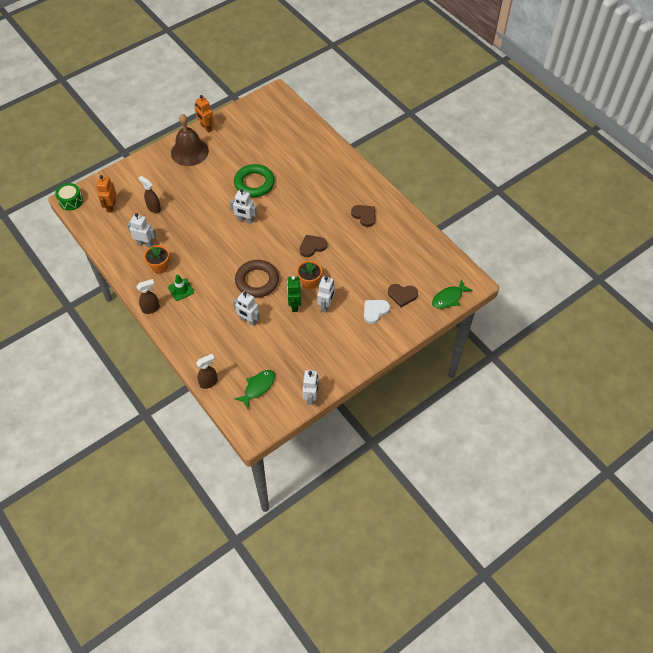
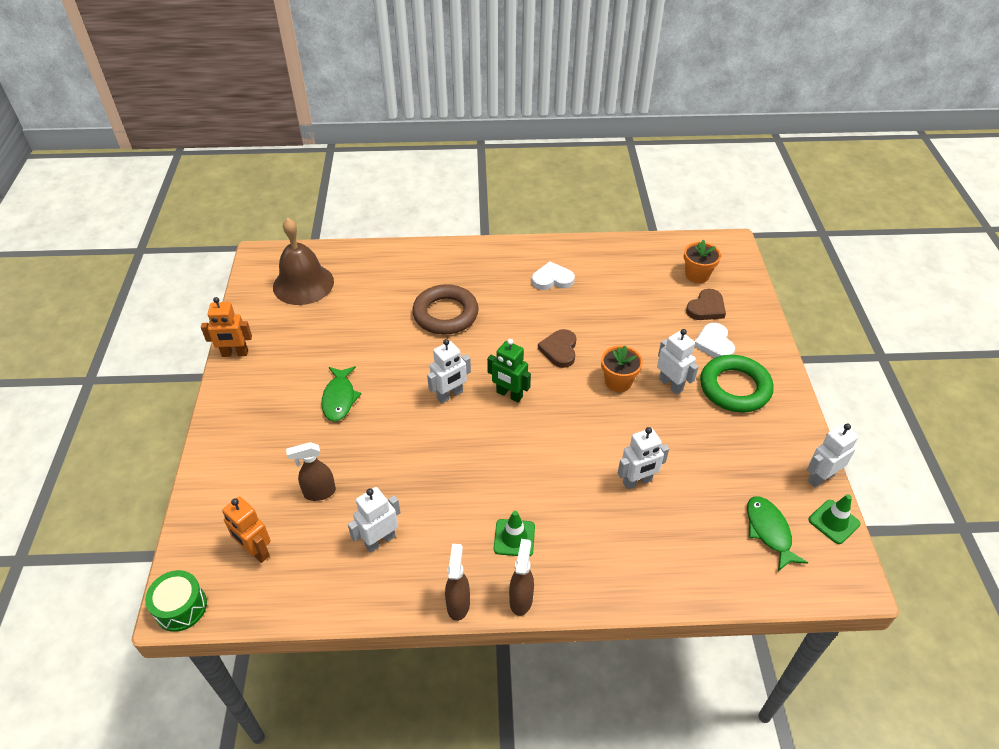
camera: 55 degrees left, 10 degrees down
(160, 266) = (444, 544): orange flower pot -> orange flower pot (697, 275)
(189, 152) = (257, 394): brown bell -> brown bell (303, 284)
(209, 382) = (724, 591): brown spray bottle -> brown spray bottle (458, 604)
(254, 183) = (393, 353): green ring -> green ring (734, 388)
(257, 281) = (572, 436): brown ring -> brown ring (445, 314)
(285, 413) = (834, 522): none -> green traffic cone
(294, 305) = (646, 417): green robot -> green robot (509, 395)
(311, 397) = (820, 477): white robot -> white robot turned 75 degrees counterclockwise
(364, 216) = (552, 279): brown heart -> white heart
(449, 298) = (739, 273): green fish -> green fish (339, 398)

